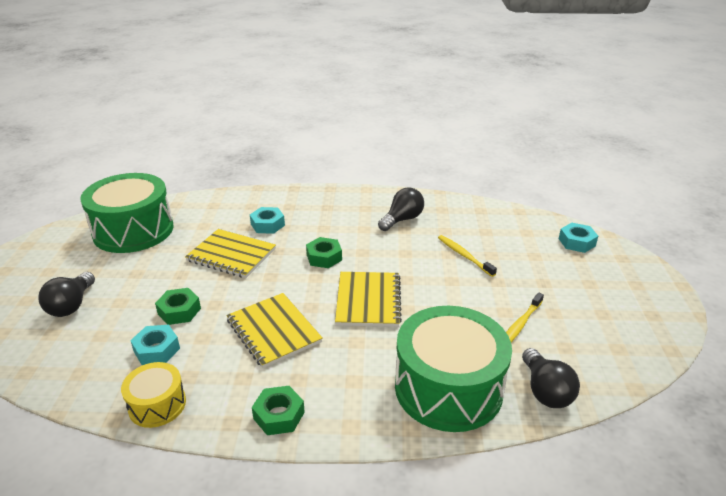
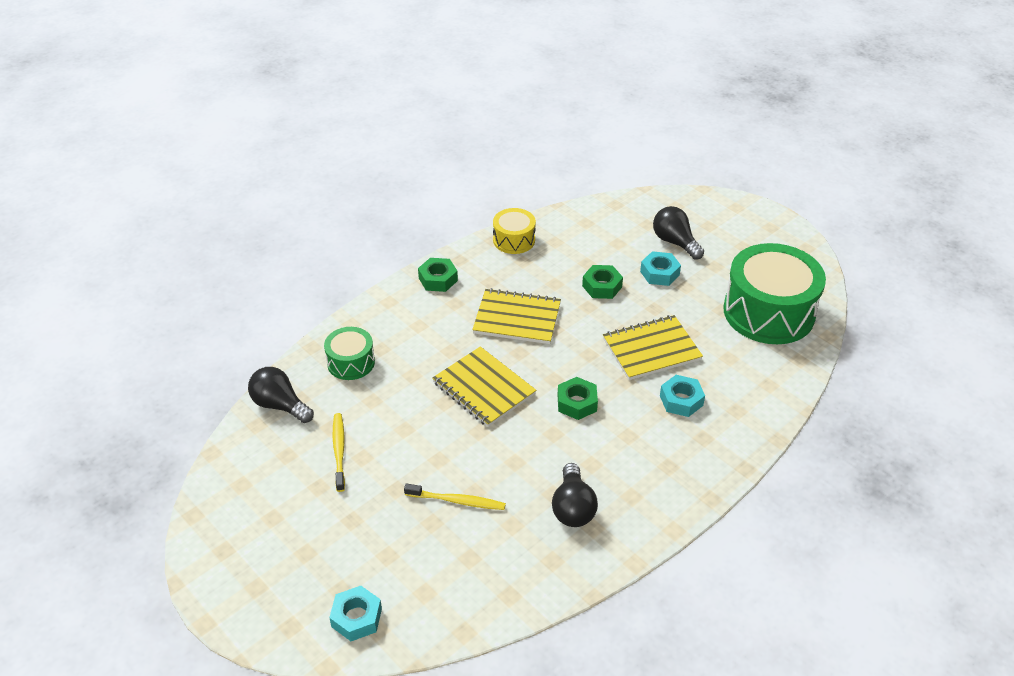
camera: 135 degrees right, 10 degrees up
(156, 350) = (568, 259): turquoise nut -> turquoise nut (659, 273)
(448, 388) = (351, 362): green drum -> green drum, size x0.50

